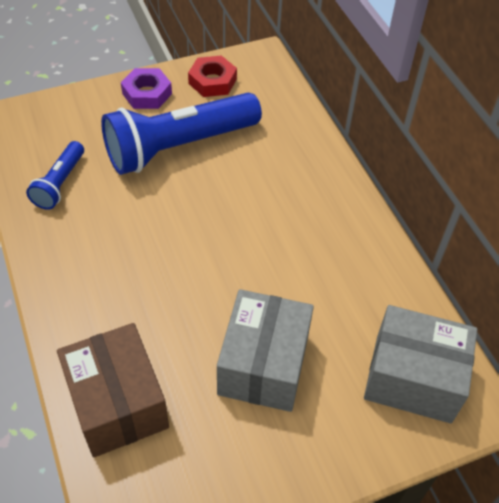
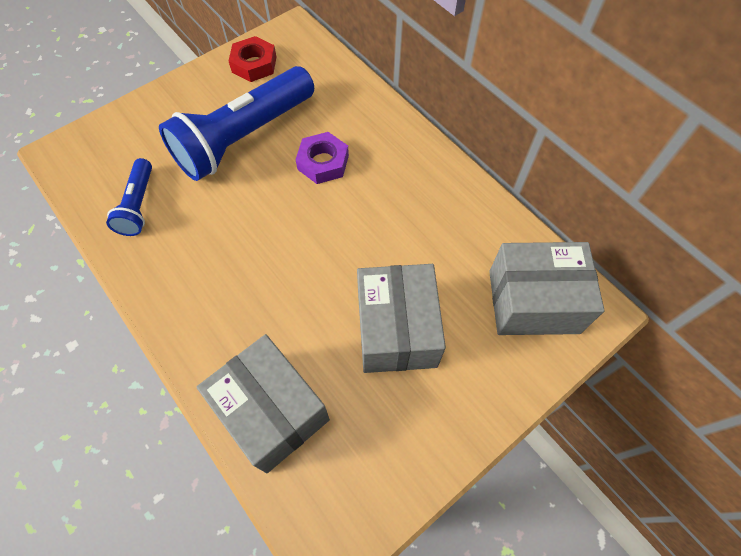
camera: 15 degrees left, 10 degrees up
(117, 403) = (272, 411): brown box -> grey box
(147, 93) = (194, 92): purple nut -> purple nut (323, 162)

